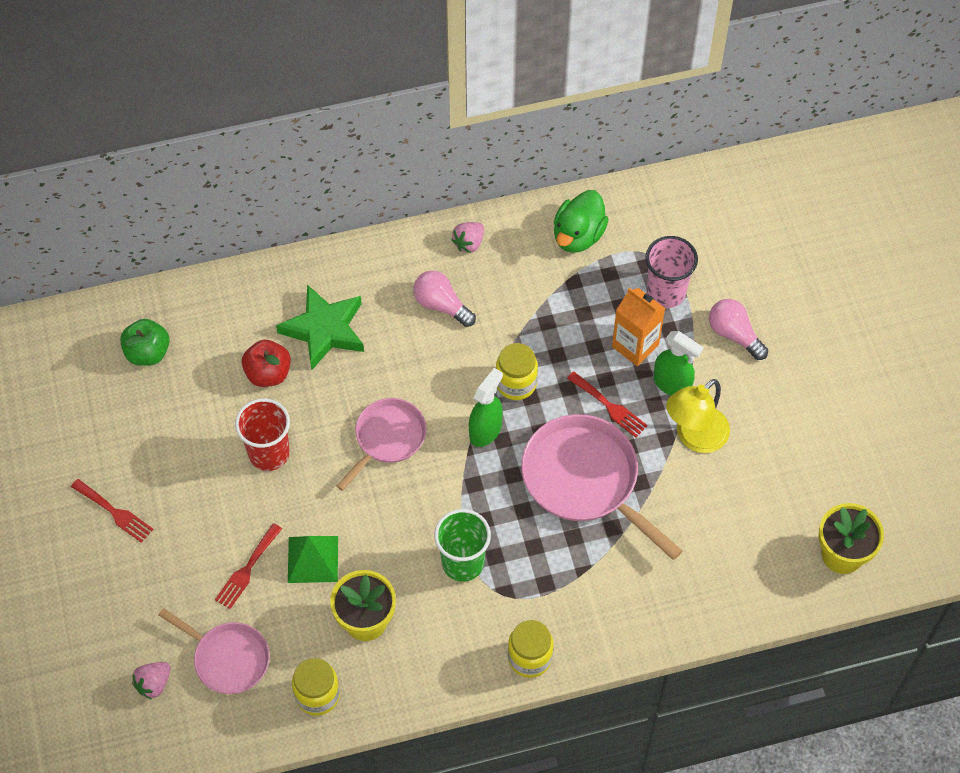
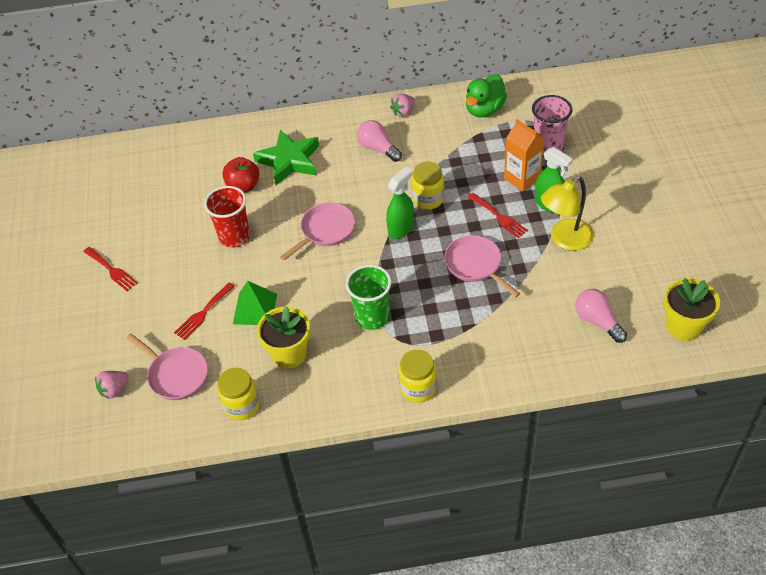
camera: 10 degrees right, 10 degrees down
(148, 353) = (159, 170): green apple -> none
(585, 480) = (475, 265): pink pan -> pink pan, size x0.62
(734, 334) = (599, 174): pink light bulb -> pink light bulb (597, 321)

